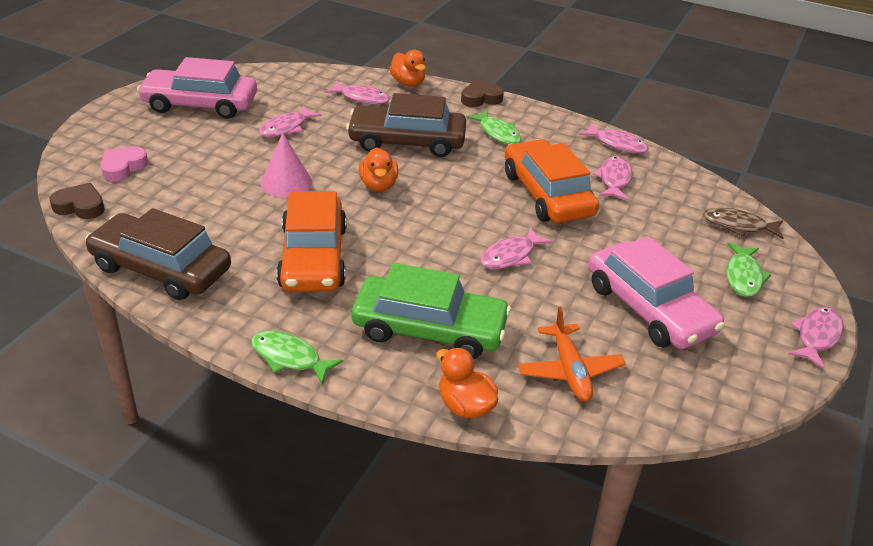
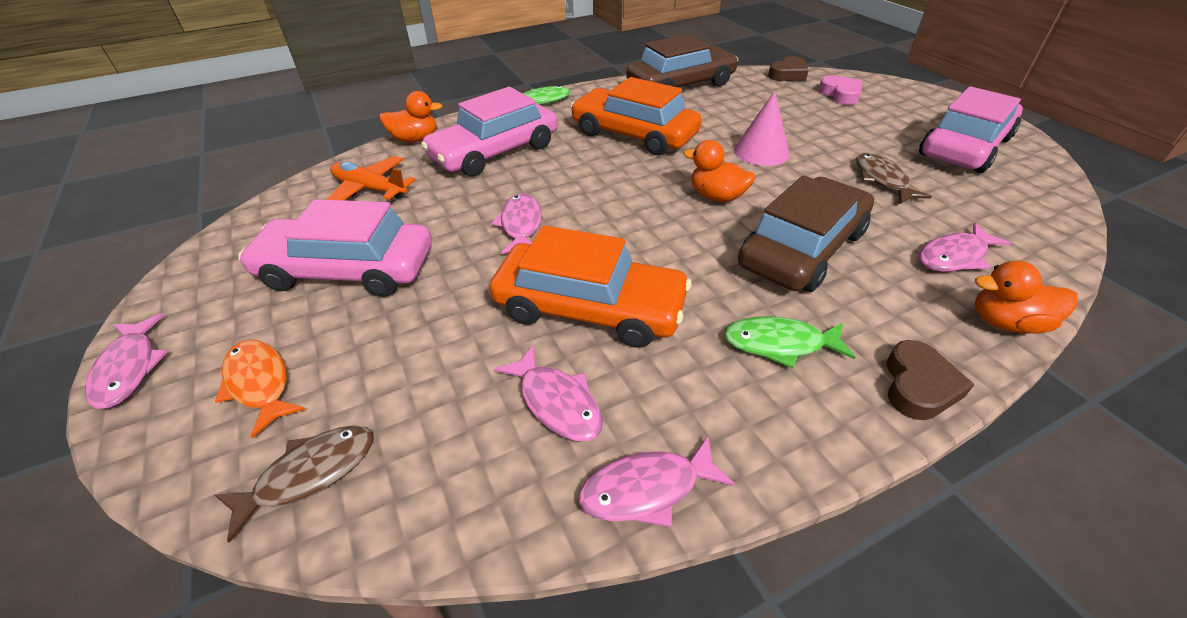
camera: 130 degrees right, 5 degrees up
(286, 128) = (882, 180): pink fish -> brown fish
(429, 329) = (495, 152): green car -> pink car
(743, 276) = (259, 383): green fish -> orange fish

